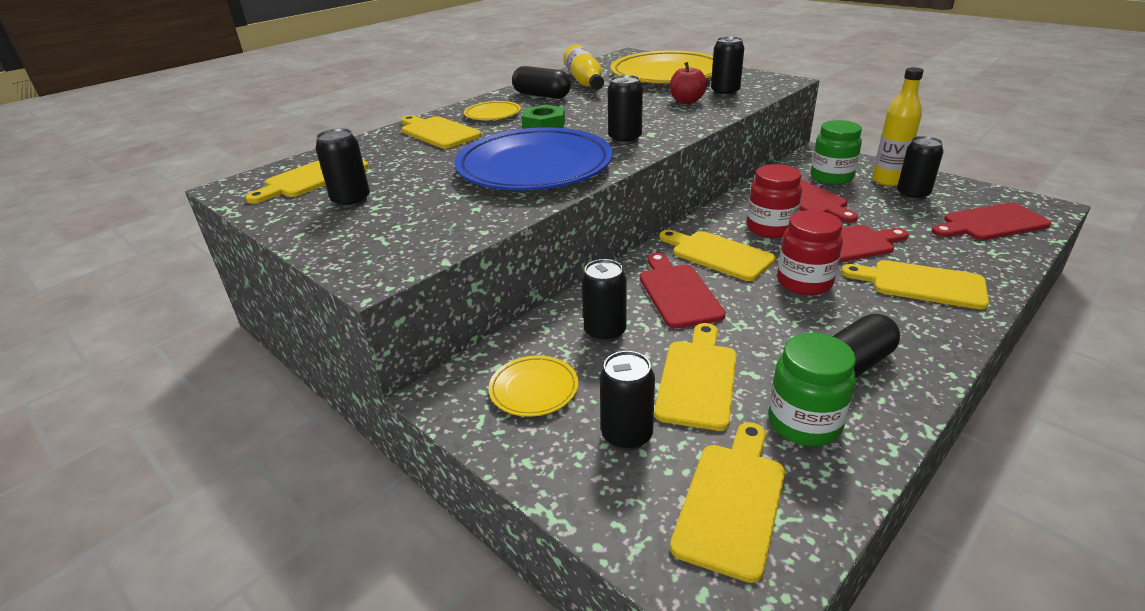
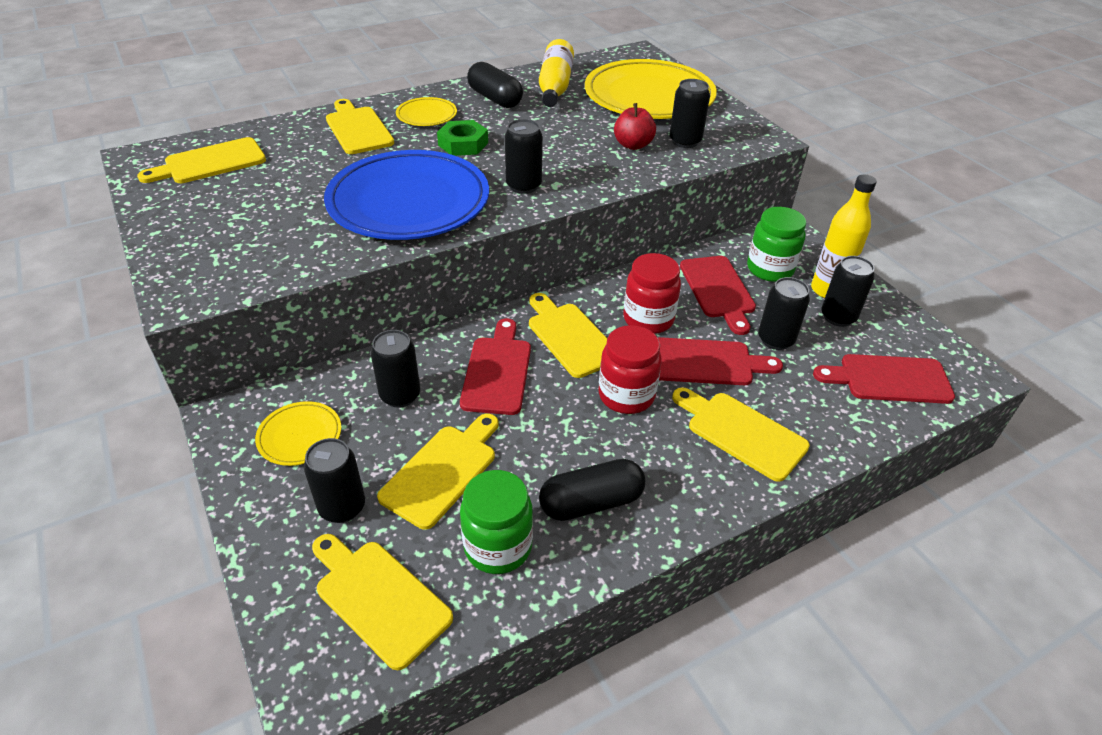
camera: 15 degrees right, 10 degrees up
(351, 201) = (221, 202): black can -> black can (775, 340)
(732, 501) = (379, 598): yellow cutting board -> yellow cutting board turned 90 degrees counterclockwise

